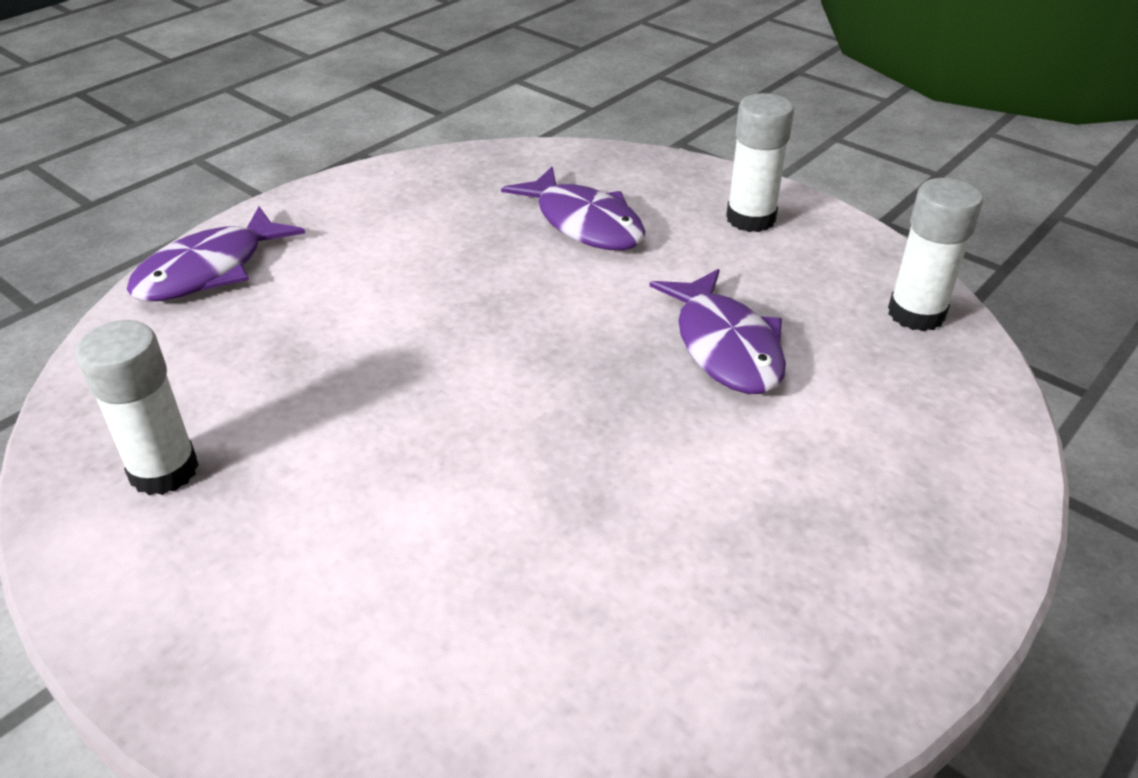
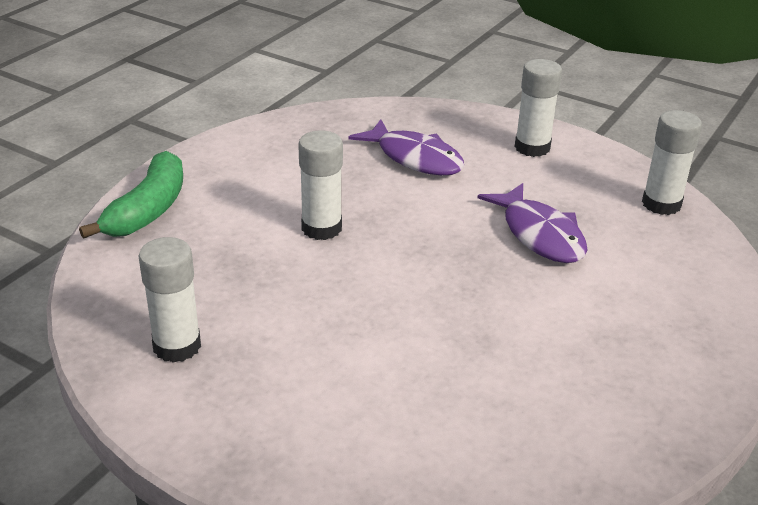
camera: 10 degrees left, 5 degrees down
(209, 271) = (148, 210): purple fish -> green banana
(424, 313) = (321, 228): none -> white glue stick

